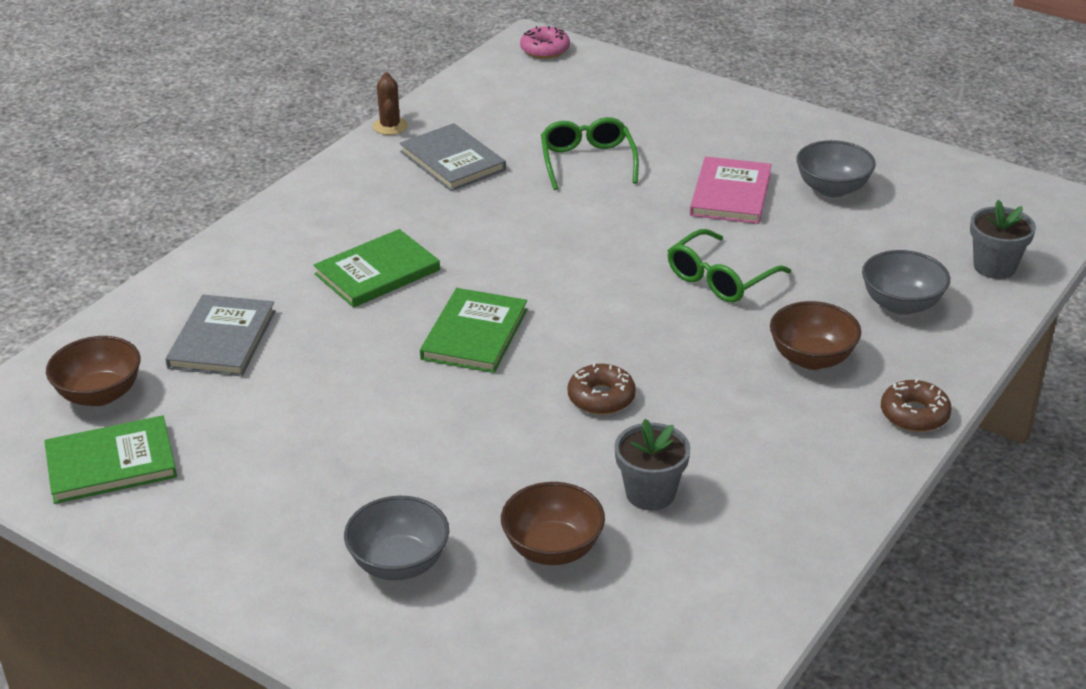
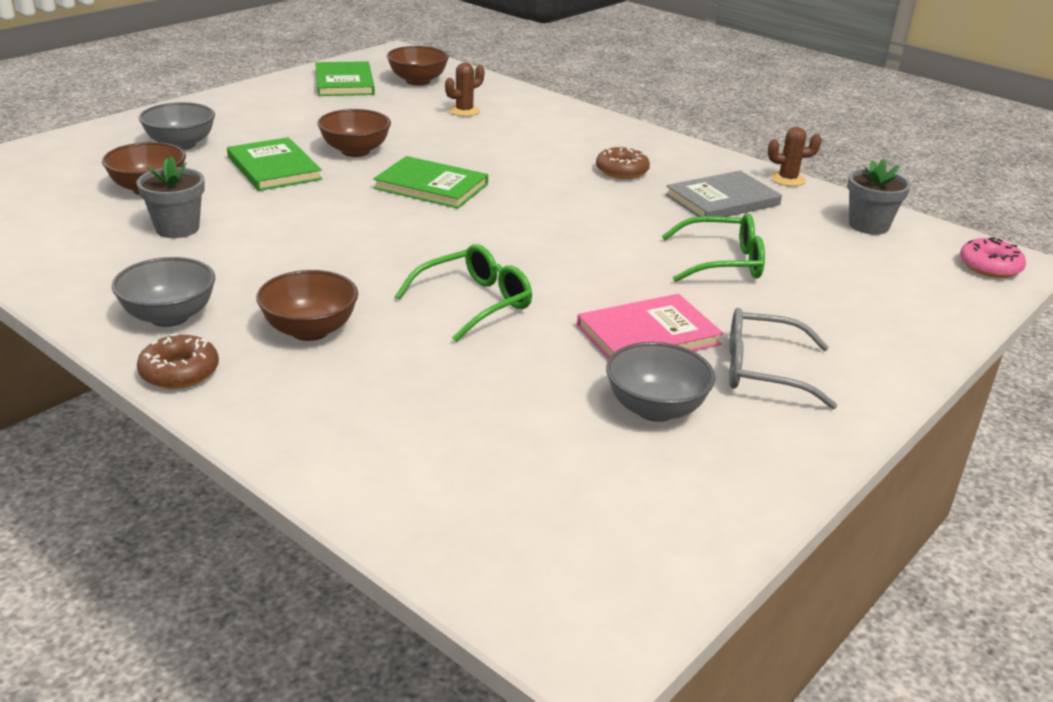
camera: 95 degrees right, 5 degrees down
(222, 339) = (464, 111): grey book -> brown cactus
(377, 272) = (536, 160): green book -> green book (274, 168)
(384, 405) = (355, 151): none -> brown bowl
(601, 397) = (314, 224): brown donut -> brown donut (622, 171)
(720, 278) = (475, 303): green glasses -> green glasses turned 90 degrees clockwise
(731, 194) = (648, 335): pink book -> pink book turned 45 degrees counterclockwise
(757, 147) = (763, 370): none -> grey glasses
(901, 304) = (379, 407): grey bowl -> grey bowl (169, 316)
(994, 267) = (433, 505): grey flower pot -> grey flower pot (868, 225)

